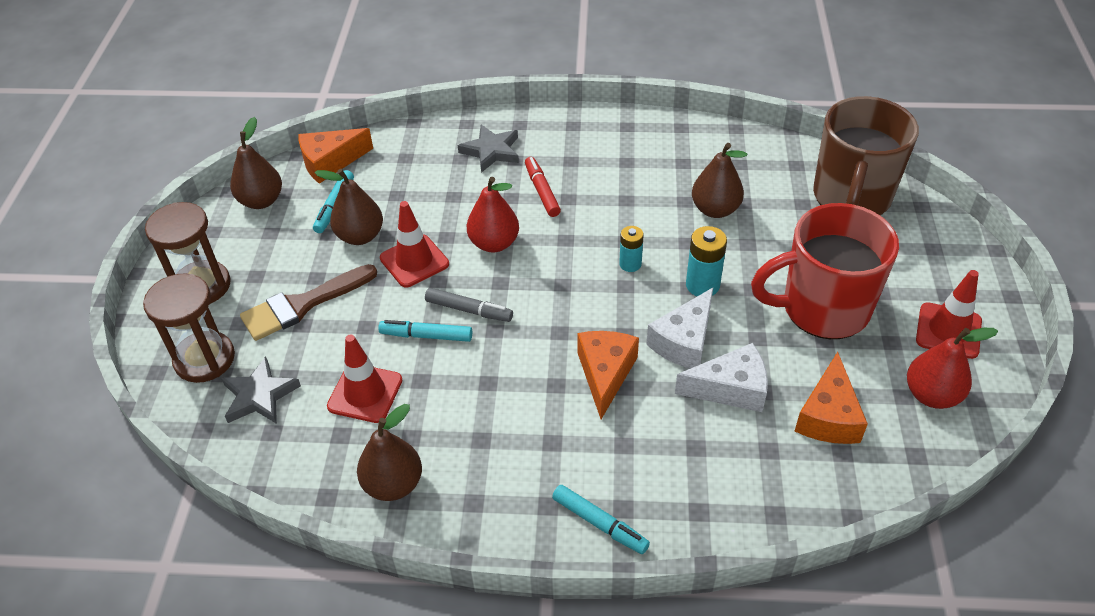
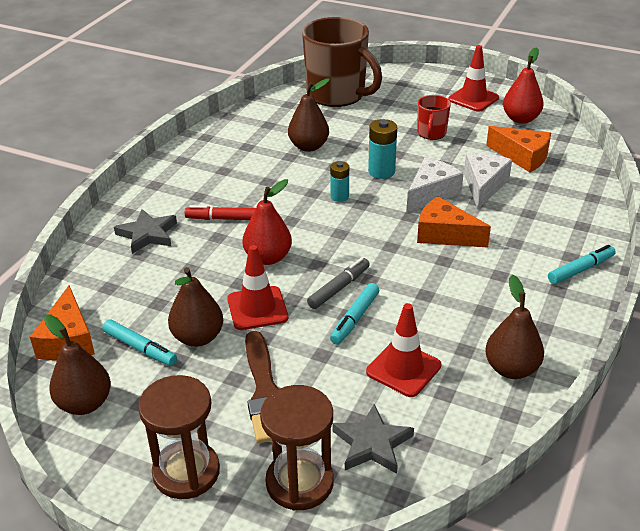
camera: 70 degrees left, 10 degrees down
(684, 341) = (431, 193): white cheese -> white cheese turned 105 degrees counterclockwise
(822, 309) = (431, 133): red mug -> red mug, size x0.47

